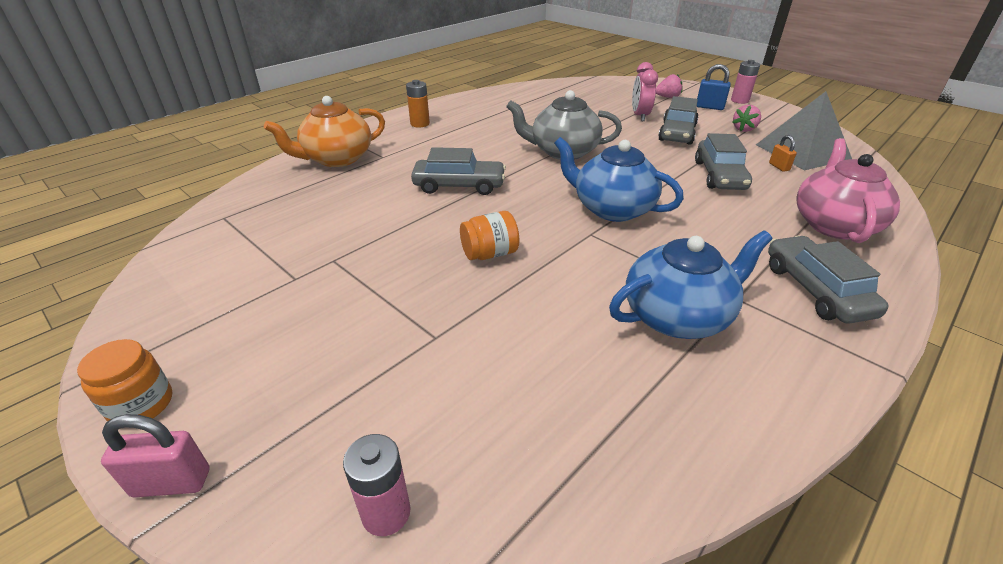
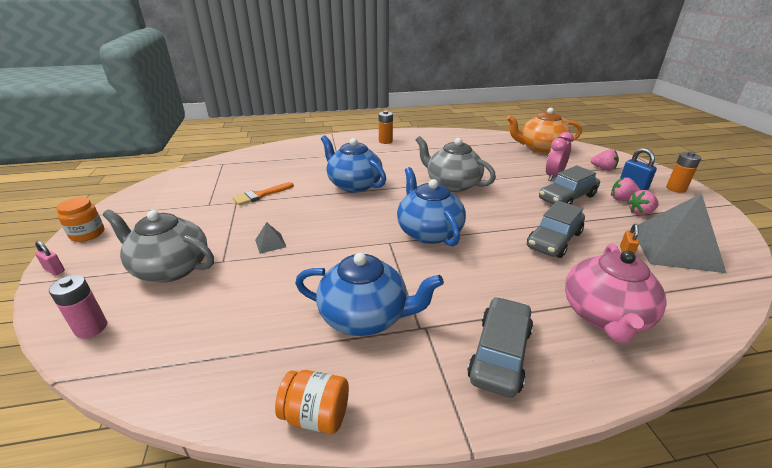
camera: 35 degrees right, 5 degrees down
(172, 482) = (54, 270): pink padlock -> pink padlock, size x0.64
(337, 159) = (312, 149): orange teapot -> orange teapot (540, 148)
(355, 239) = (260, 195): none -> orange brush
(377, 380) = (171, 268): none -> grey teapot
(459, 185) = (354, 185): grey car -> blue teapot
(463, 290) = (270, 243): none -> grey pyramid
(489, 254) = (312, 229): orange jar -> orange jar (316, 415)
(718, 122) = (622, 200): none -> pink strawberry
(739, 100) = (676, 189): pink battery -> orange battery
(833, 224) = (604, 316): pink teapot -> pink teapot turned 150 degrees clockwise

